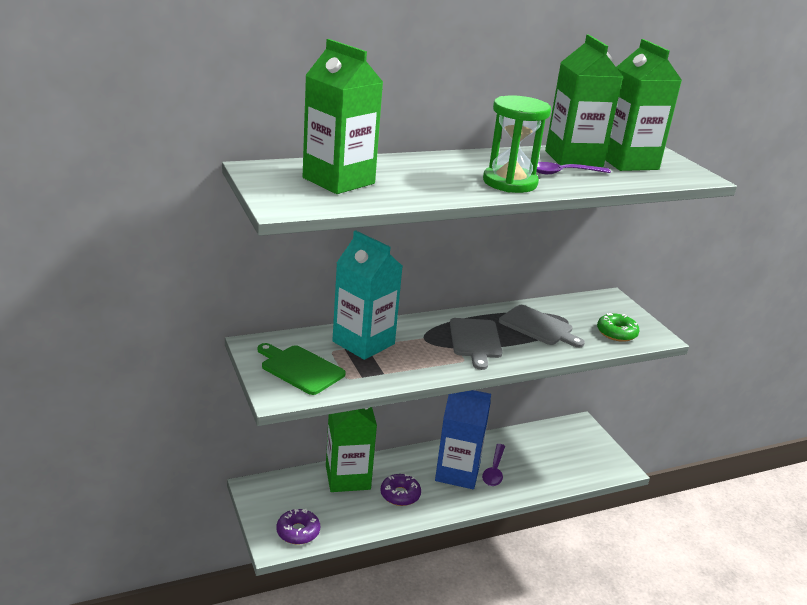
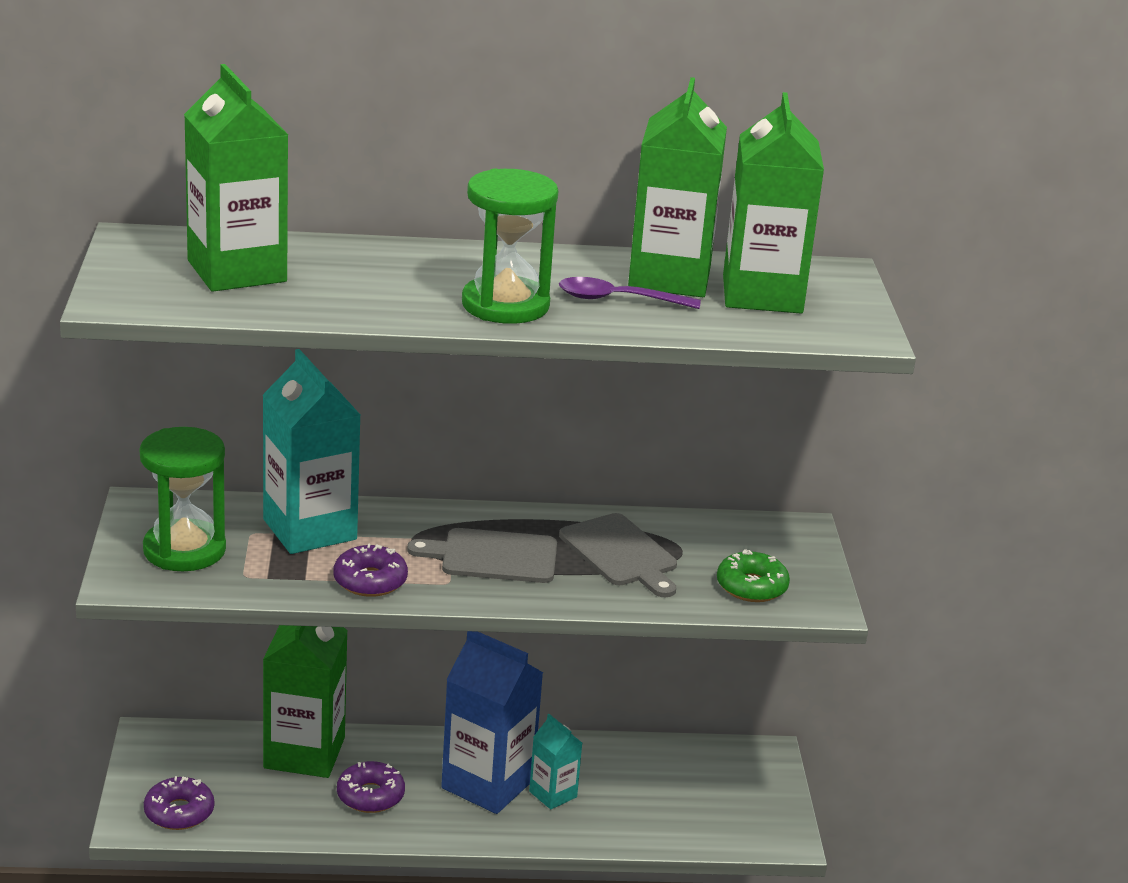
camera: 20 degrees right, 0 degrees up
(300, 369) = (184, 550): green cutting board -> green hourglass
(421, 367) = (370, 581): none -> purple donut
(475, 340) = (493, 556): grey cutting board -> grey cutting board turned 75 degrees clockwise
(494, 470) = (553, 794): purple spoon -> turquoise carton

